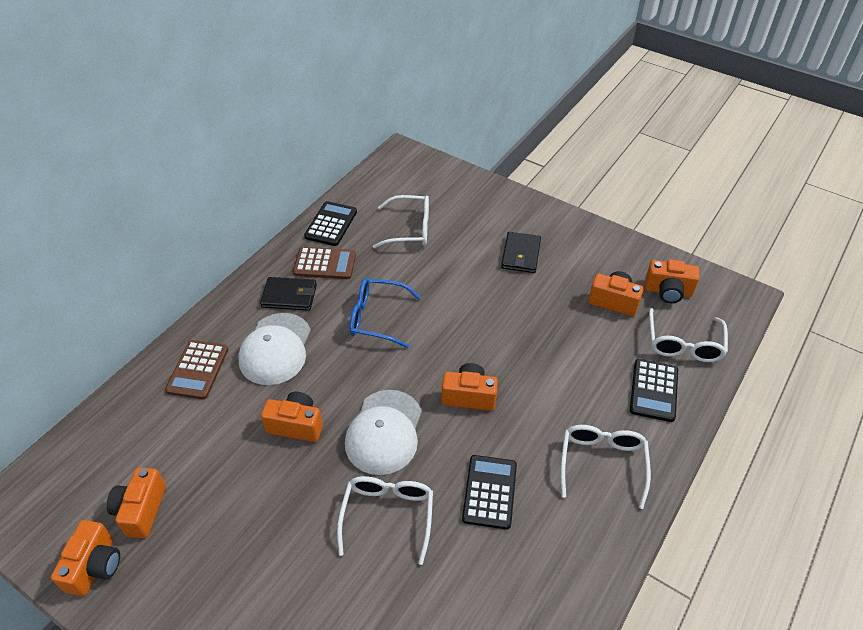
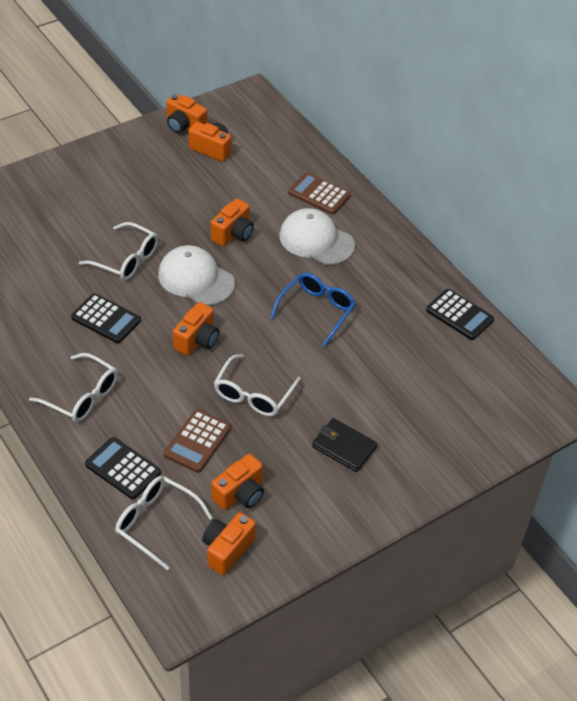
camera: 110 degrees right, 0 degrees up
(289, 296) = (373, 262): black wallet -> none
(325, 264) = (403, 295): brown calculator -> brown calculator (197, 441)
(410, 229) = (425, 372): white glasses -> white glasses (253, 395)

